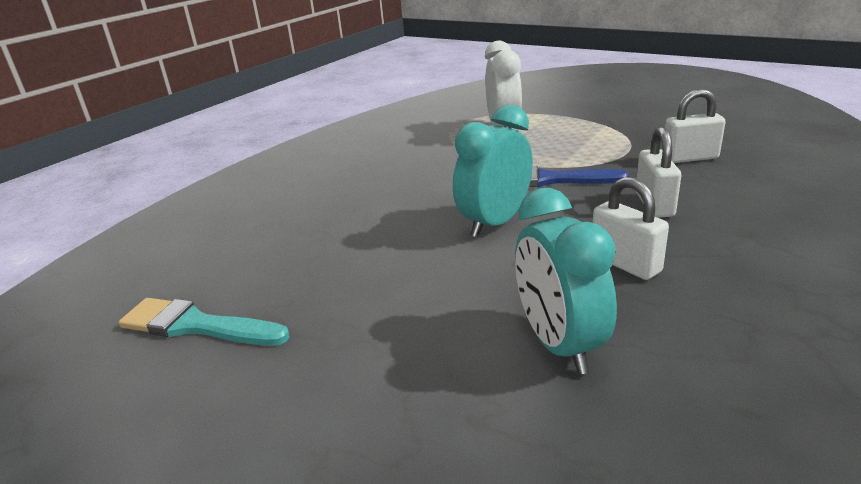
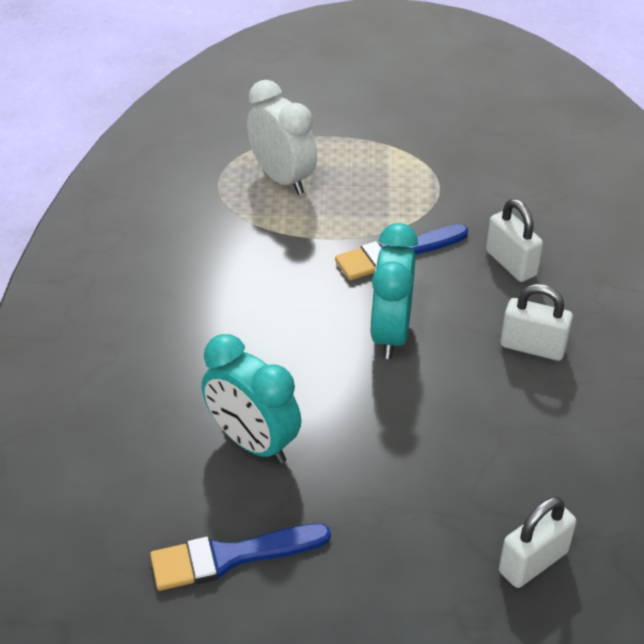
camera: 35 degrees left, 15 degrees up
(196, 325) = (230, 557): turquoise brush -> blue brush
(558, 344) = (539, 450): turquoise clock -> turquoise clock (253, 442)
(689, 158) = (501, 184): white padlock -> white padlock (533, 562)

